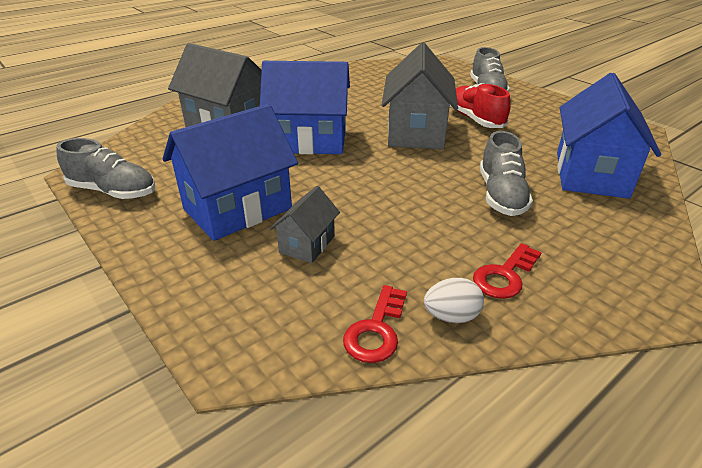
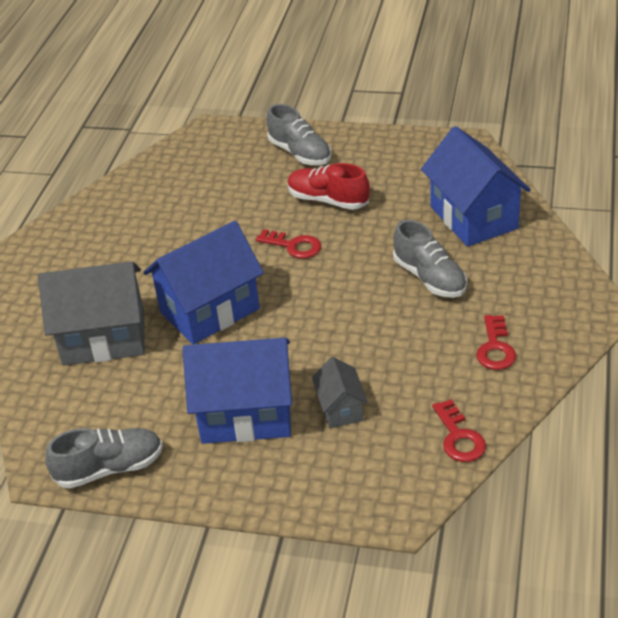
camera: 35 degrees left, 5 degrees up
(237, 209) = (246, 415): blue house -> blue house turned 75 degrees clockwise
(416, 132) = (294, 246): grey house -> red key
(451, 316) = (492, 398): white egg -> none

